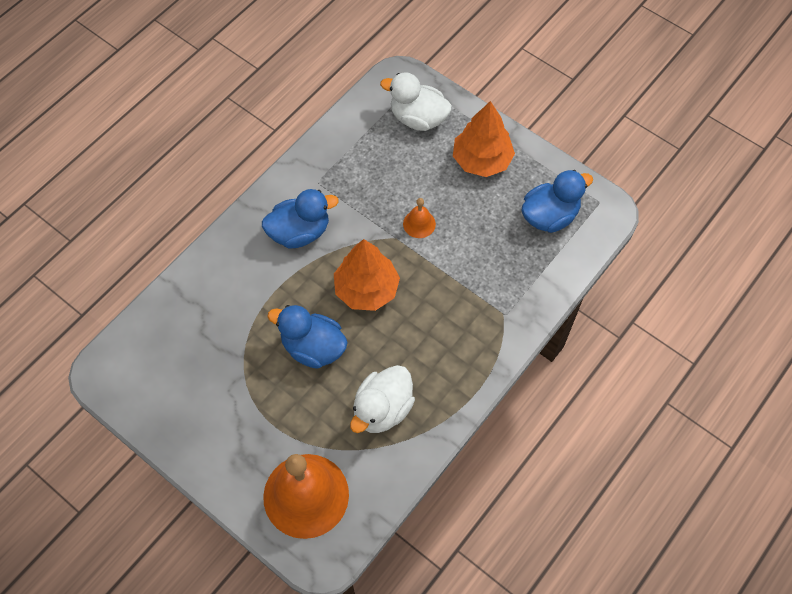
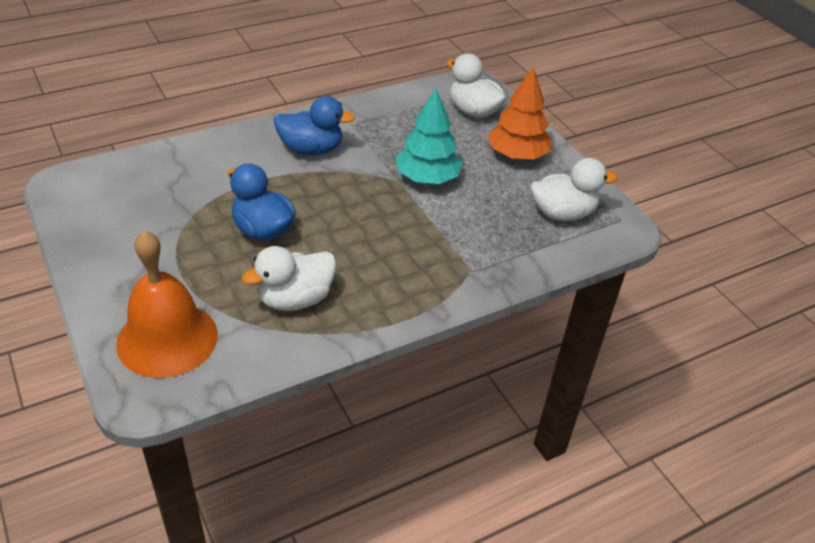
camera: 20 degrees right, 20 degrees down
(366, 289) = (344, 206): orange tree -> none
(419, 224) = (427, 178): orange bell -> turquoise tree
(549, 216) = (562, 213): blue duck -> white duck

